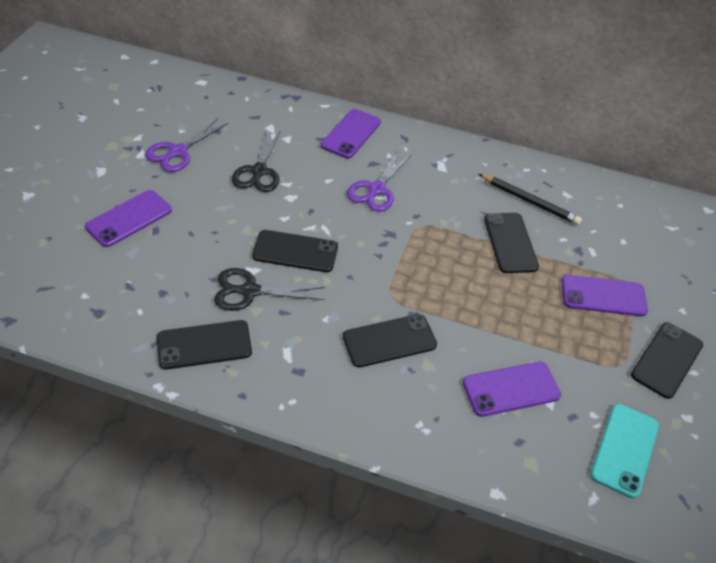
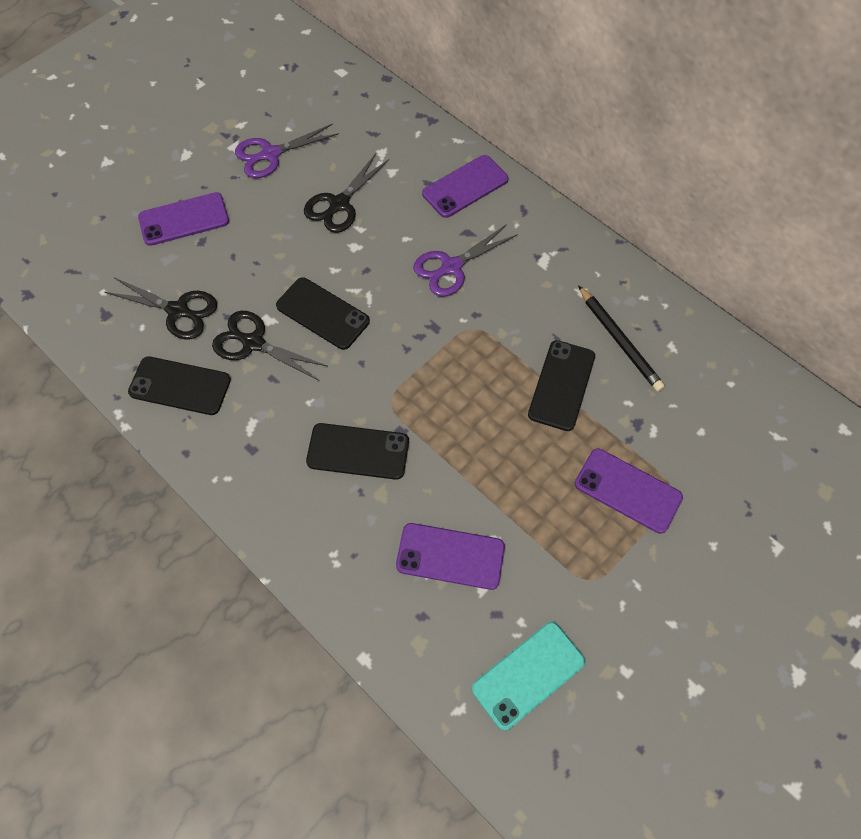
camera: 30 degrees right, 15 degrees up
(166, 288) = (178, 311): none -> black scissors
(666, 360) = (649, 596): black phone -> none

